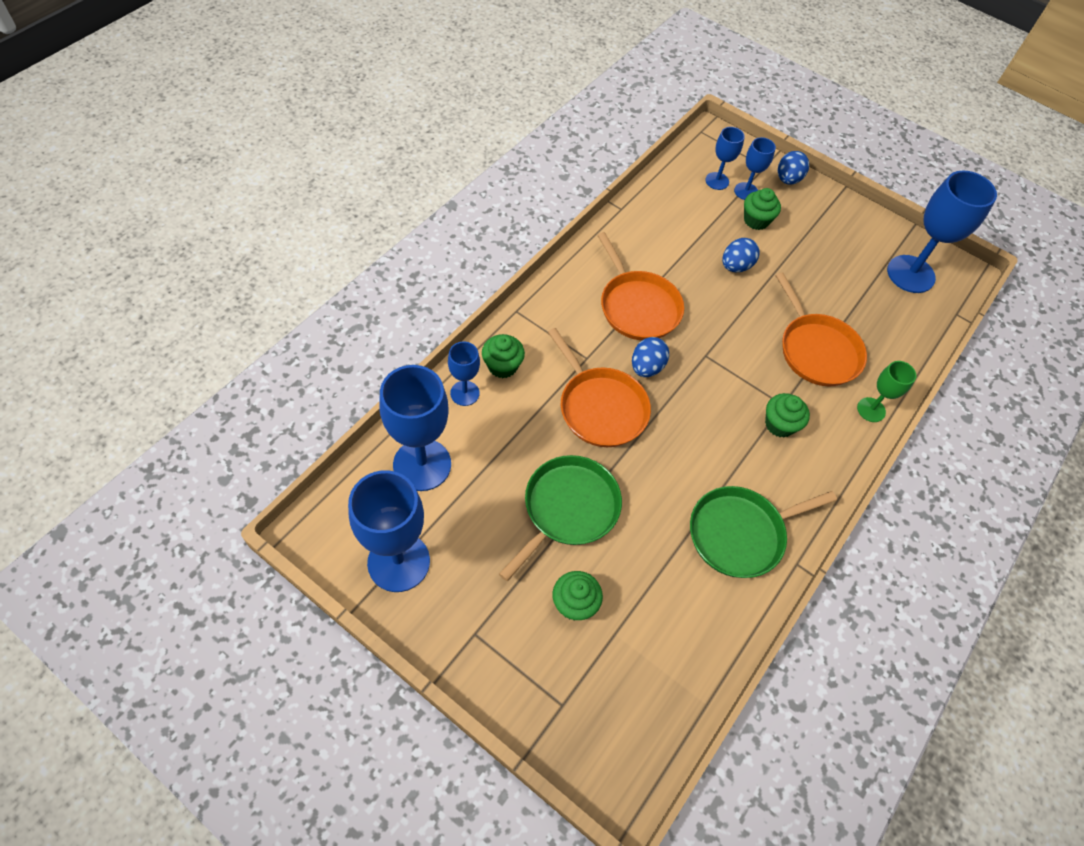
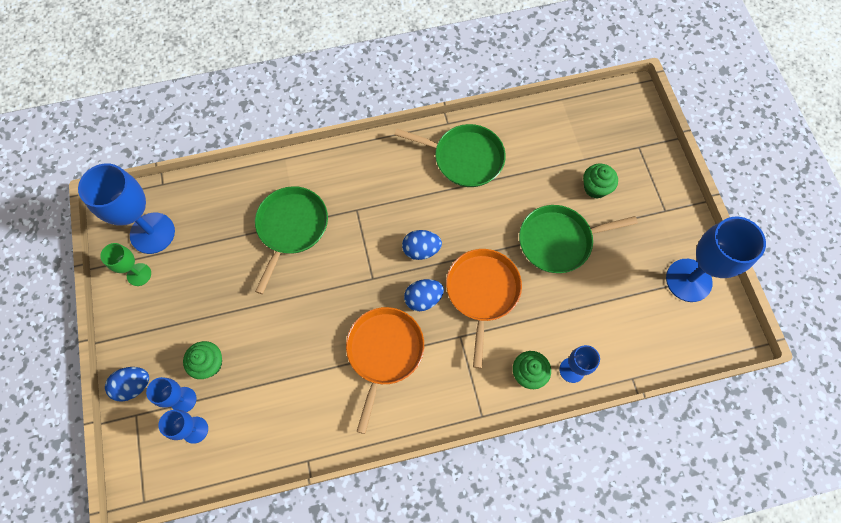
camera: 135 degrees left, 10 degrees up
(422, 464) = (636, 335): blue goblet -> none
(735, 266) = (273, 333): blue egg -> blue egg (421, 250)
(779, 424) = (373, 199): green cupcake -> none
(816, 350) = (291, 228): orange pan -> green pan
(871, 410) = (304, 167): green goblet -> green goblet (139, 274)

